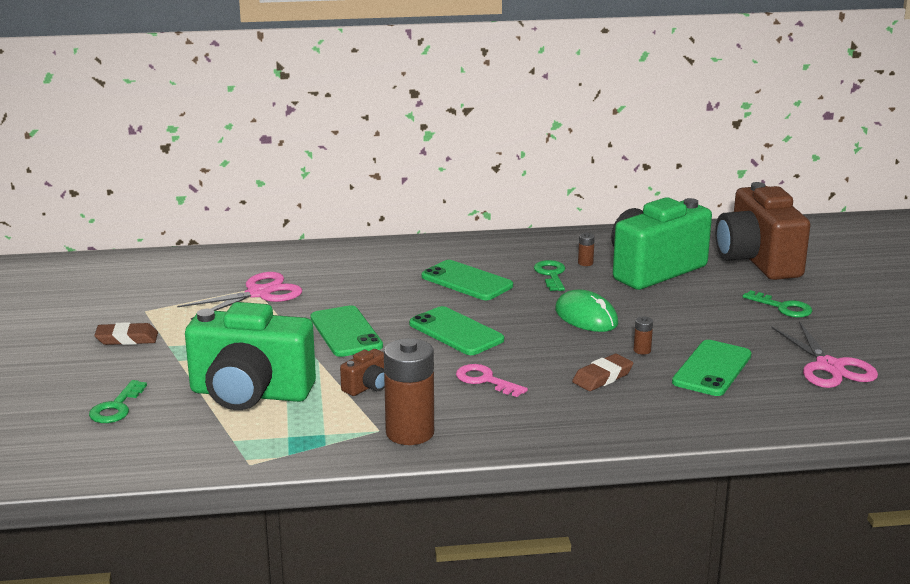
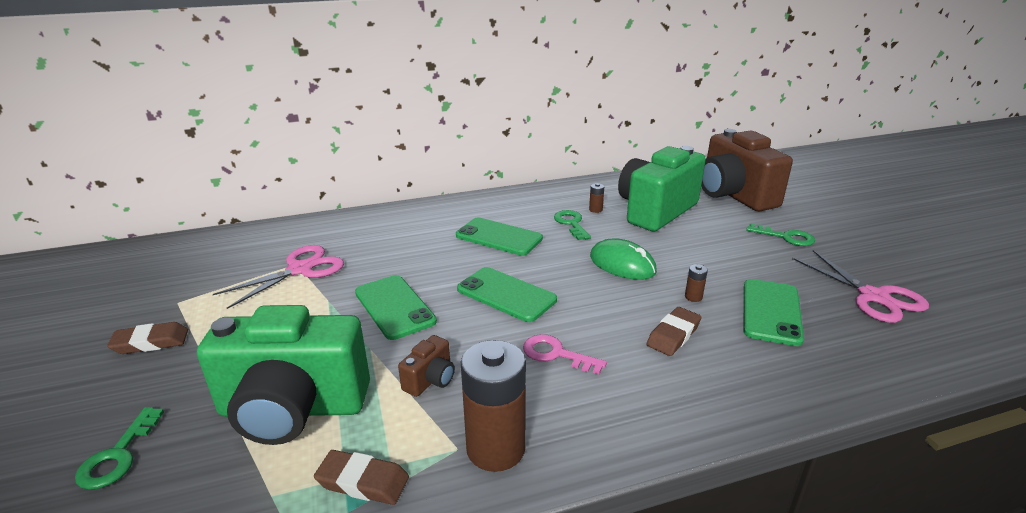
camera: 10 degrees left, 5 degrees up
(302, 440) = (363, 482): none -> brown eraser

